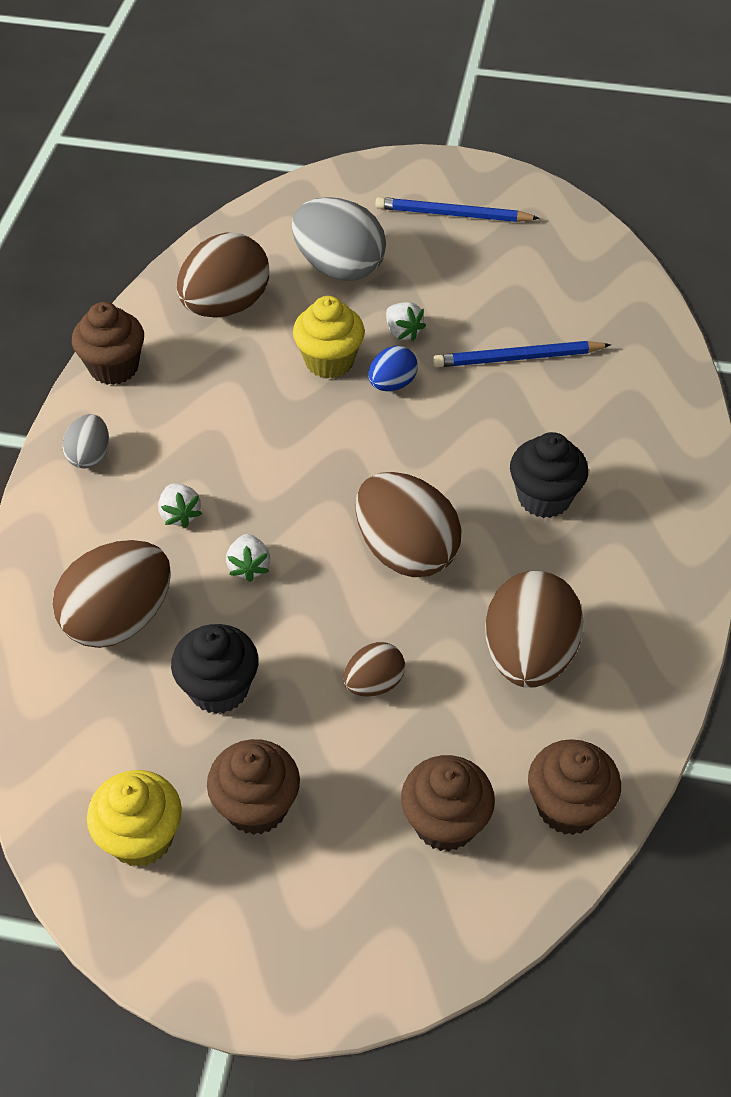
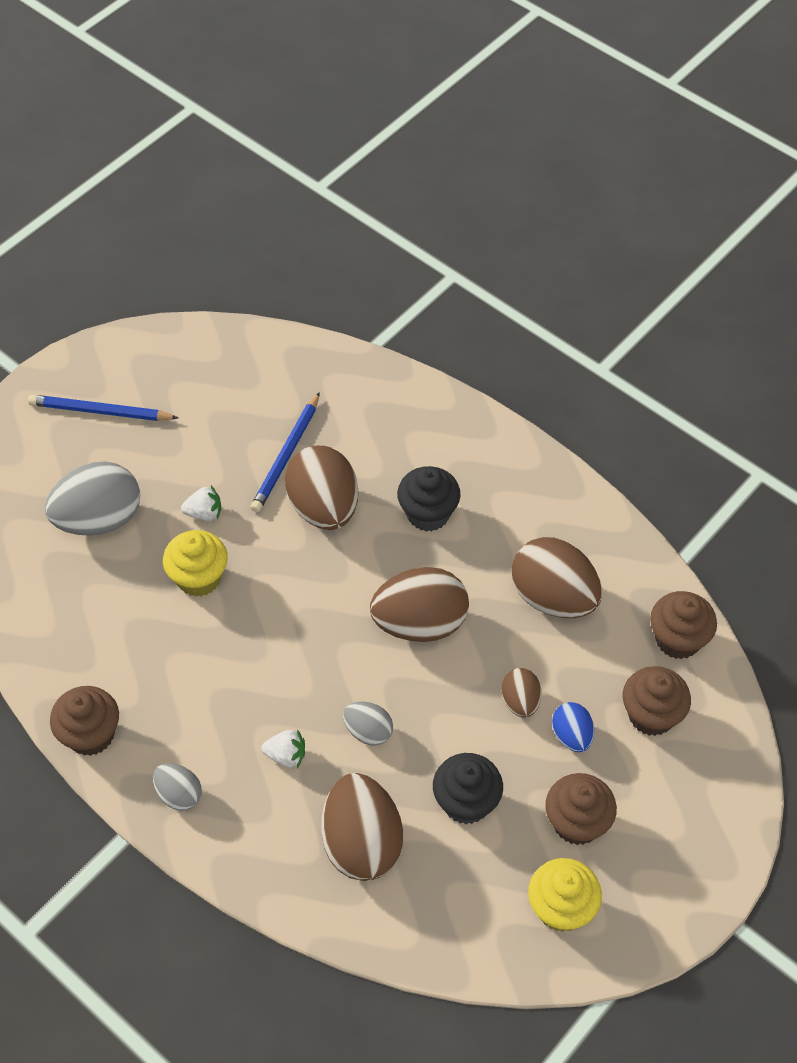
camera: 60 degrees left, 5 degrees up
(226, 306) = (81, 620): brown egg -> brown egg (324, 508)
(249, 567) = (368, 731): white strawberry -> grey egg
(392, 384) = (254, 549): blue egg -> blue egg (571, 735)
(453, 215) = (100, 412): blue pencil -> blue pencil turned 60 degrees clockwise

